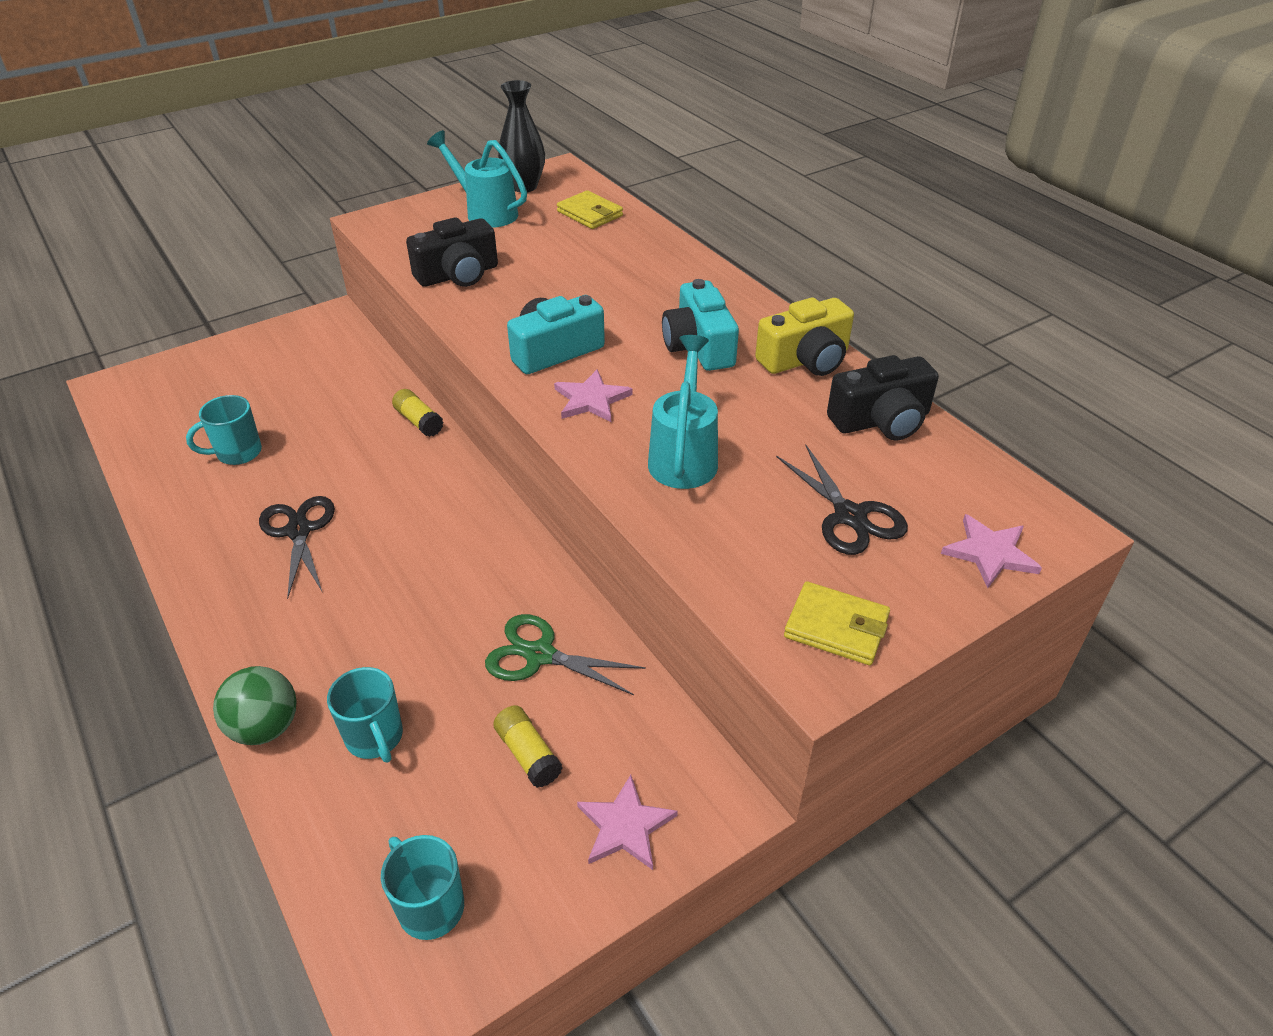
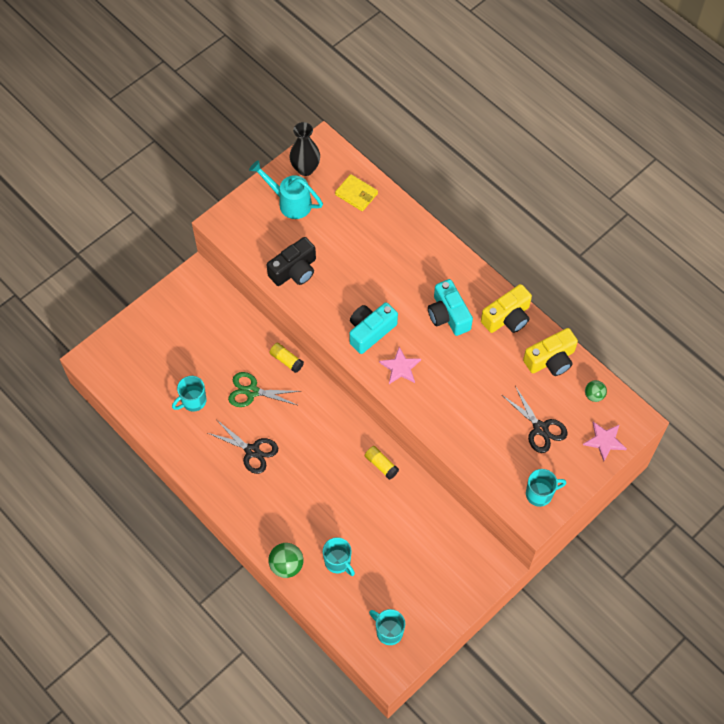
camera: 10 degrees left, 20 degrees up
(299, 531) = (252, 451): black scissors -> black scissors turned 150 degrees clockwise
(528, 754) = (409, 558): yellow glue stick -> yellow glue stick (381, 465)
(540, 655) = (399, 506): green scissors -> green scissors (252, 391)
(625, 826) = (458, 584): pink star -> none
(684, 455) = (456, 401): turquoise watering can -> none
(836, 627) = (540, 494): yellow wallet -> turquoise mug
(881, 420) = (550, 360): black camera -> yellow camera
(967, 479) = (594, 395): none -> green ball

